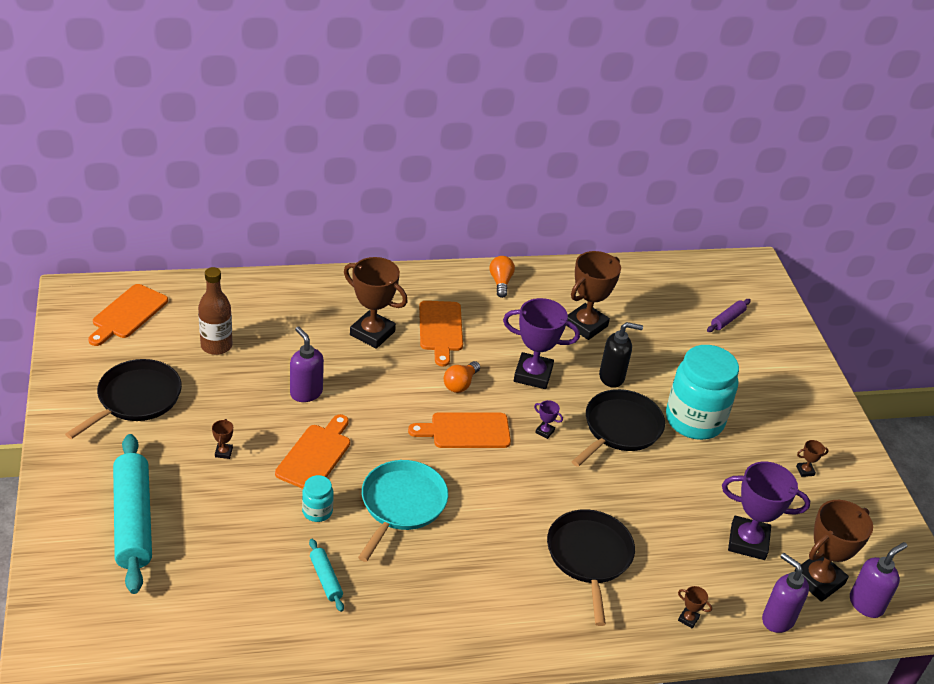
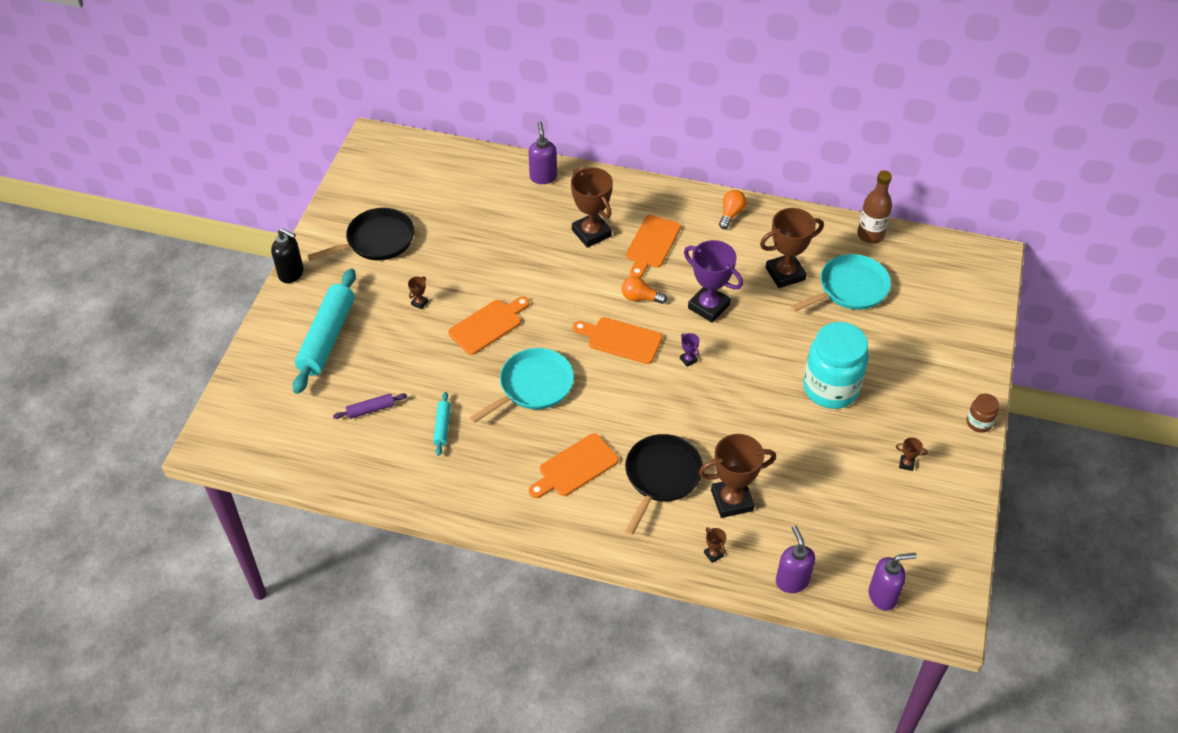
camera: 30 degrees right, 10 degrees up
(128, 314) = (406, 167): orange cutting board -> orange cutting board (575, 467)
(216, 346) = (460, 212): brown bottle -> brown bottle (870, 235)
(306, 392) = (509, 271): purple soap dispenser -> purple soap dispenser (543, 177)
(317, 511) = (465, 371): turquoise jar -> none
(460, 384) = (640, 298): orange light bulb -> orange light bulb turned 45 degrees clockwise
(612, 377) = (779, 328): black soap dispenser -> black soap dispenser (291, 274)
(620, 429) = (757, 376): black pan -> none
(653, 323) = (850, 288): none -> turquoise pan
(727, 319) = (926, 303): purple rolling pin -> purple rolling pin (370, 409)
(748, 541) = (809, 508): purple trophy -> none
(818, 580) = (852, 561): brown trophy -> brown trophy (732, 500)
(840, 414) = (979, 423): none -> brown jar

